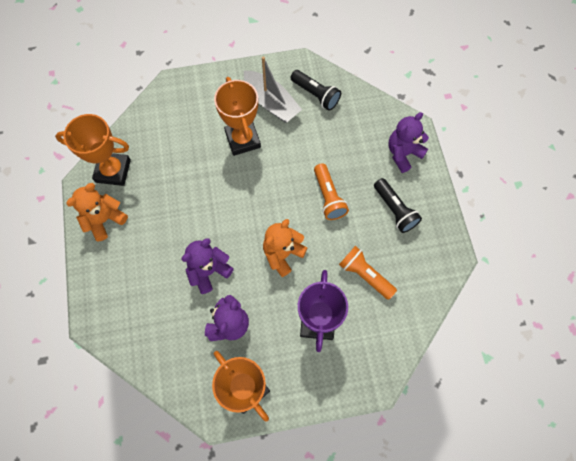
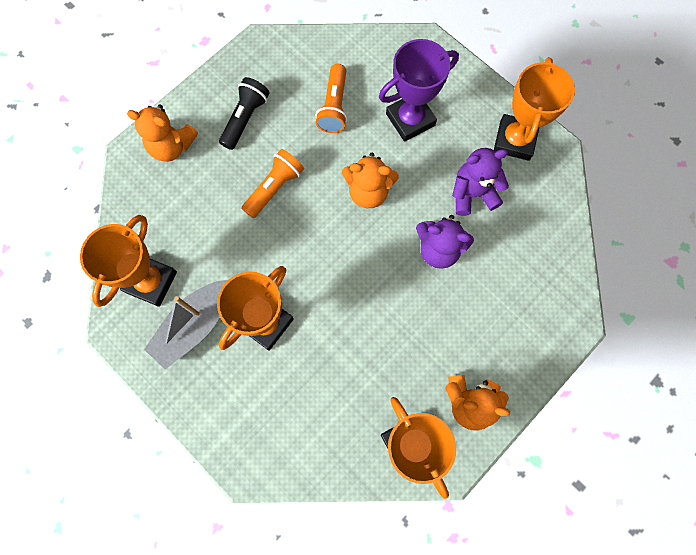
camera: 125 degrees left, 5 degrees up
(271, 102) = (194, 325): grey boat -> grey boat turned 150 degrees counterclockwise
(315, 95) = (151, 282): black flashlight -> orange trophy
(403, 153) = (172, 146): purple teddy bear -> orange teddy bear

